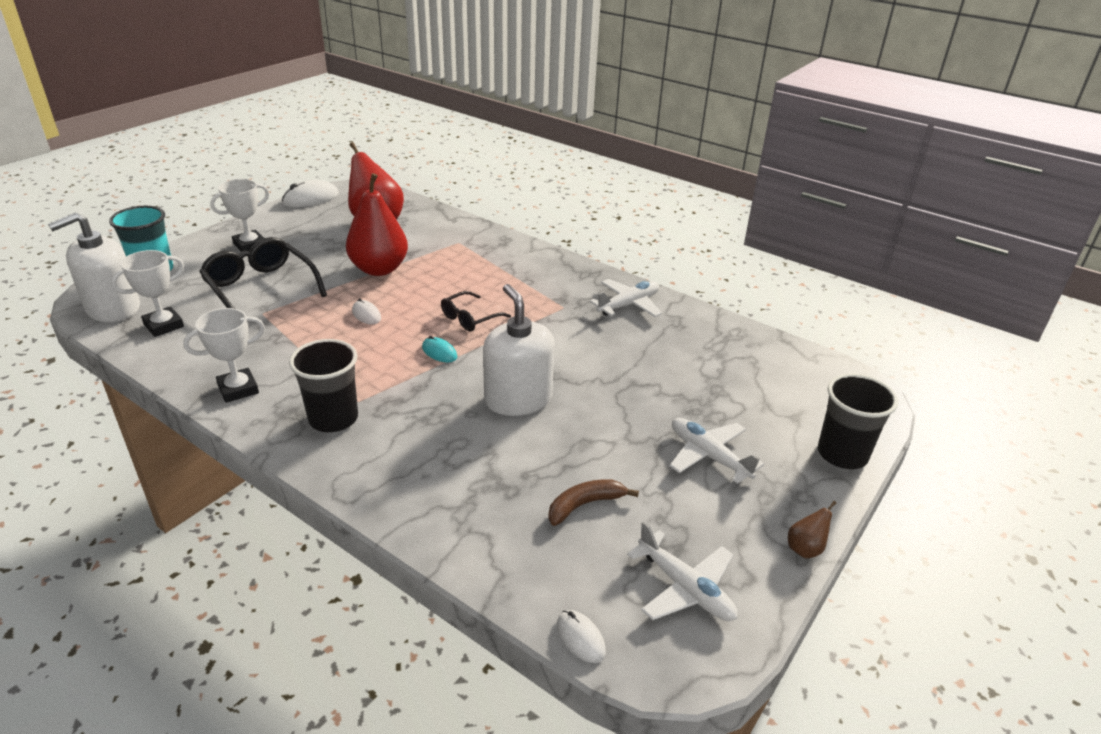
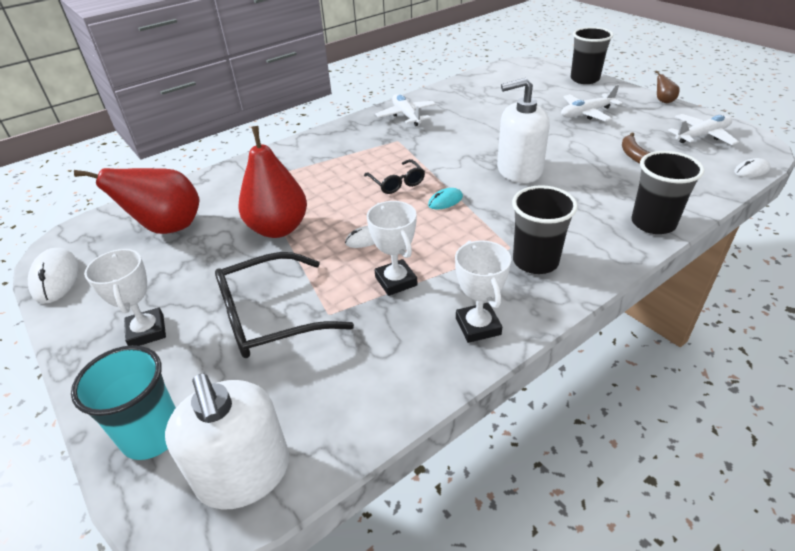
camera: 70 degrees left, 5 degrees up
(164, 325) = (319, 405): white trophy -> white trophy (396, 281)
(413, 512) = (653, 223): none -> black cup

